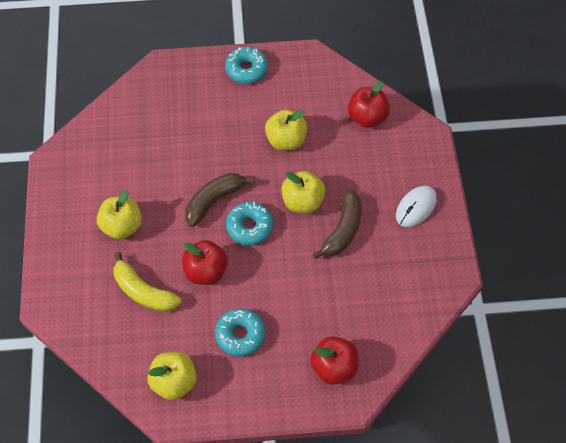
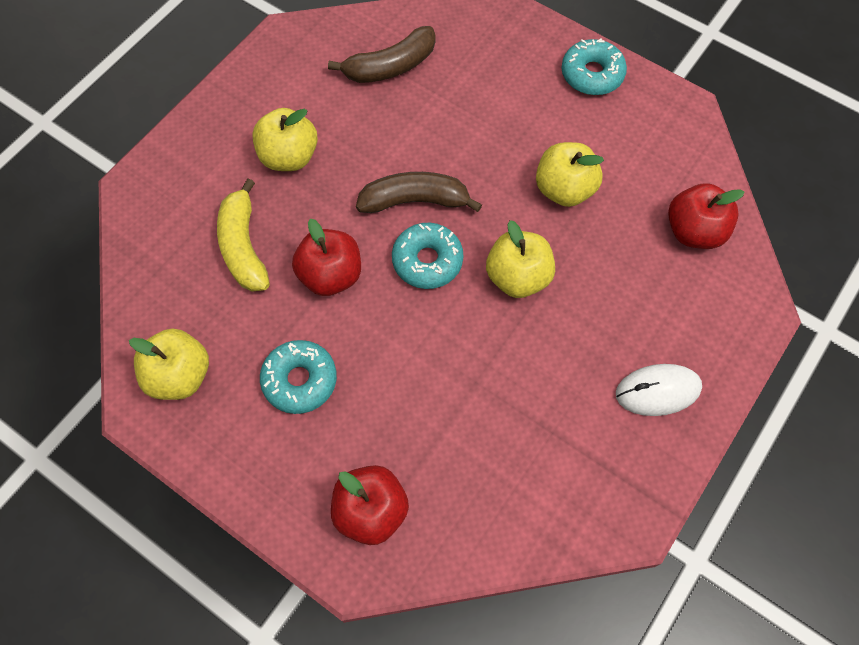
camera: 40 degrees right, 5 degrees up
(343, 230) = (536, 348): brown banana -> brown banana (390, 66)

